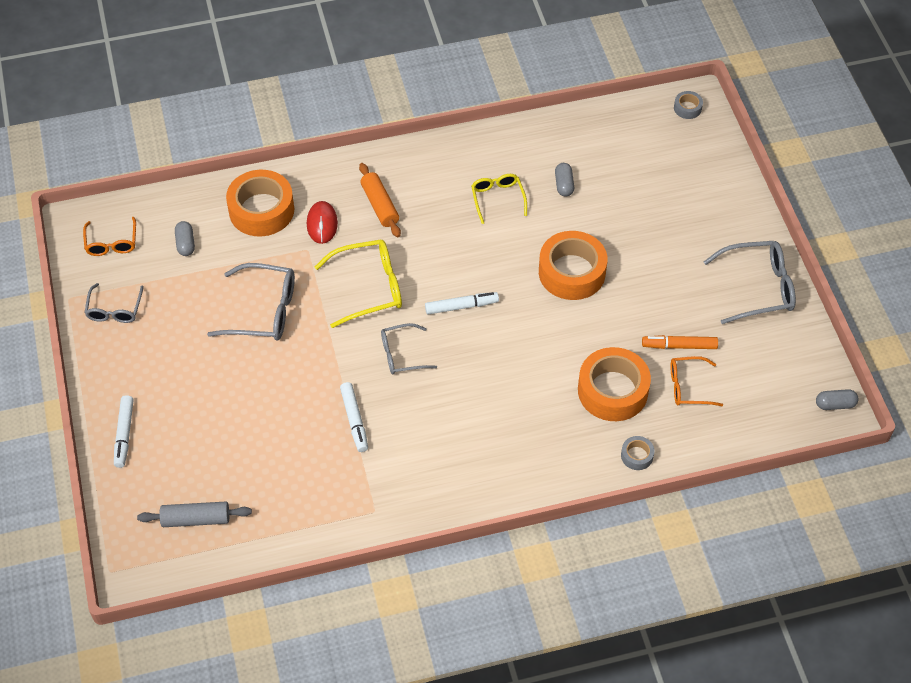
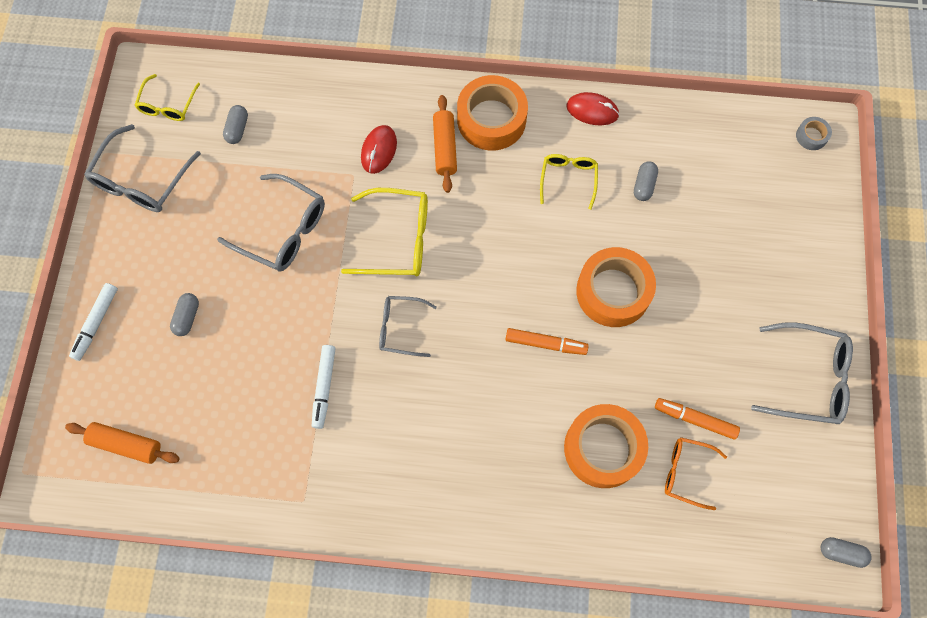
camera: 20 degrees right, 15 degrees up
(111, 243) = (168, 105): orange glasses -> yellow glasses
(114, 310) = (141, 180): grey glasses -> grey glasses, size x1.61
(196, 519) = (126, 445): grey rolling pin -> orange rolling pin
(206, 404) = (187, 317): none -> grey capsule
(261, 210) = (325, 115): orange tape -> orange tape (491, 119)
(461, 306) = (483, 293): white marker -> none
(496, 140) = (592, 110): none -> red mouse
(531, 328) = (545, 343): none -> orange marker
(637, 456) = (599, 536): grey tape -> none

